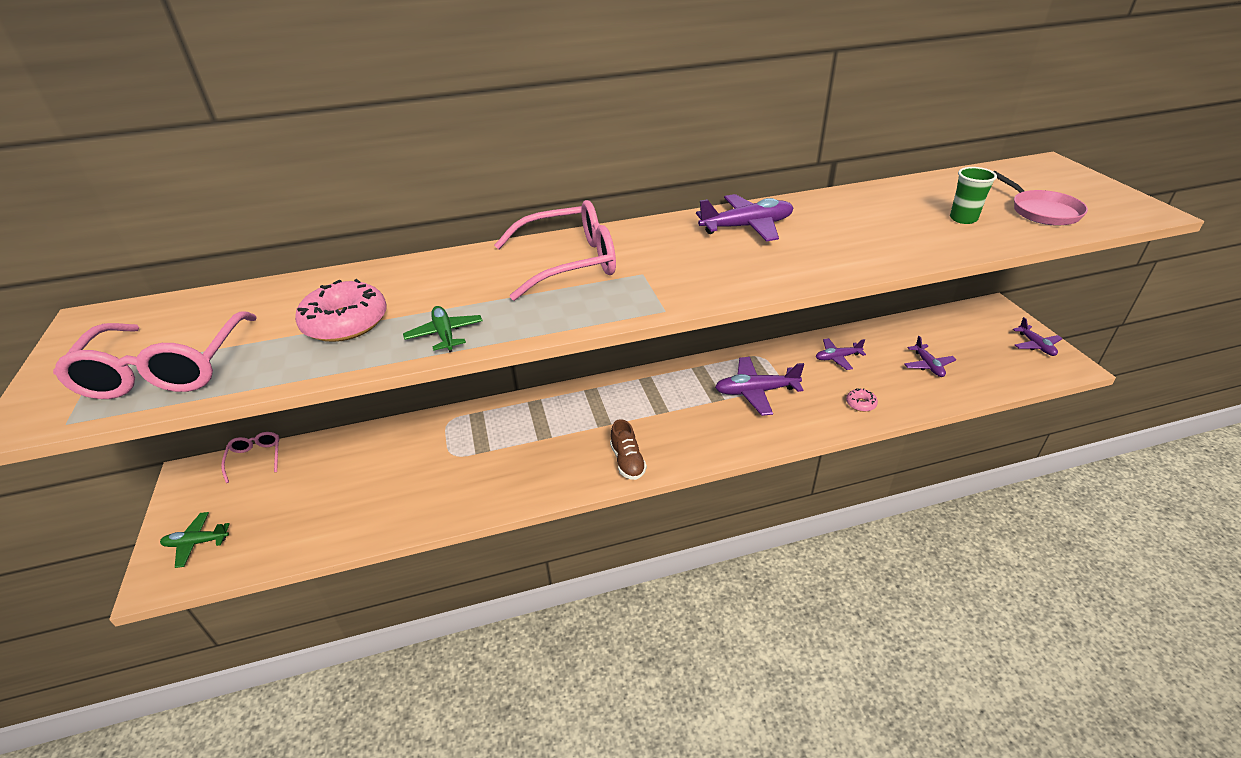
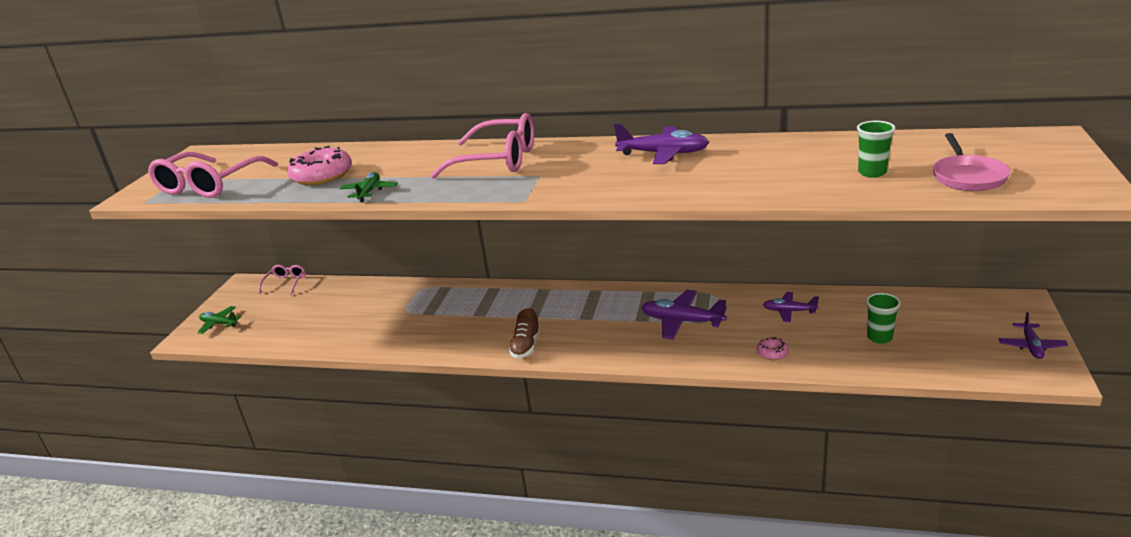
camera: 30 degrees right, 10 degrees down
(928, 365) = (879, 337): purple plane -> green cup

